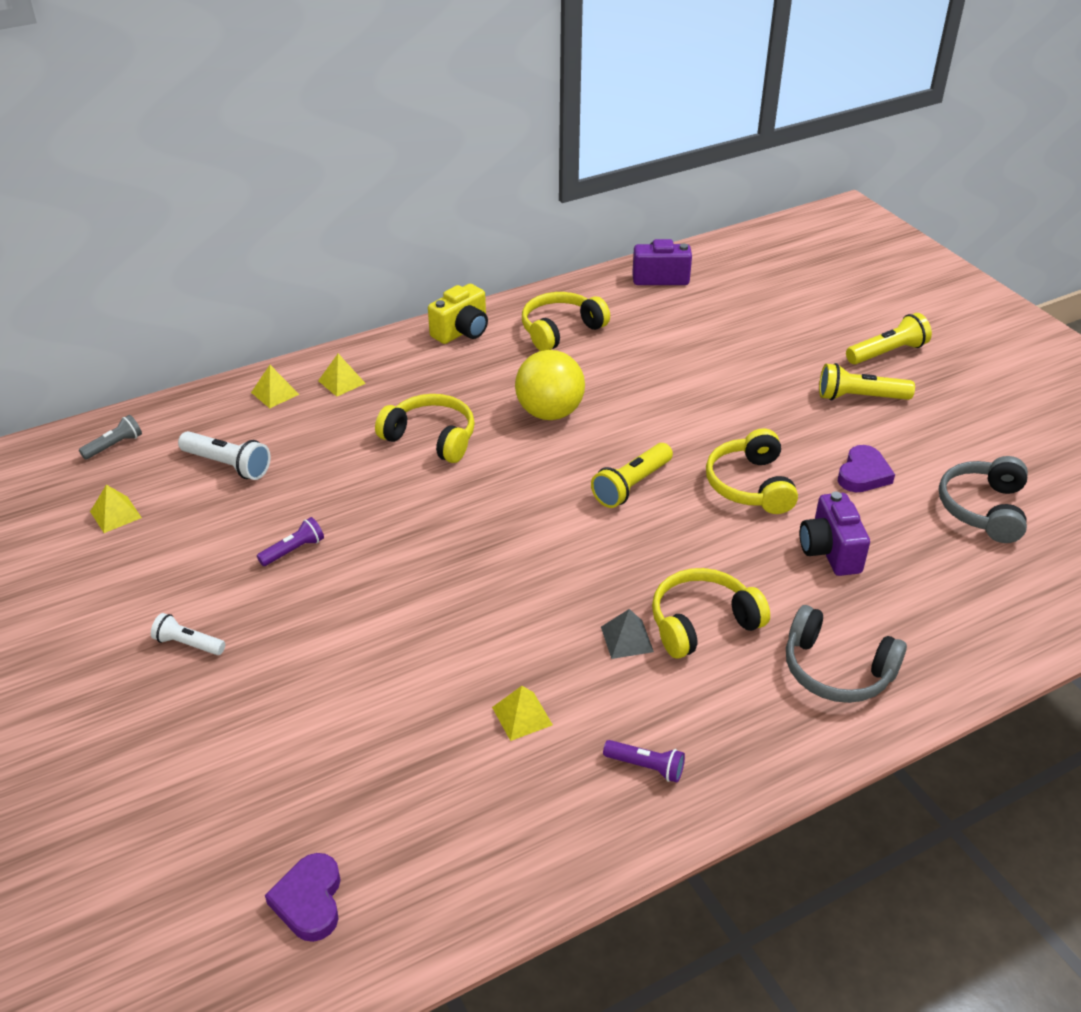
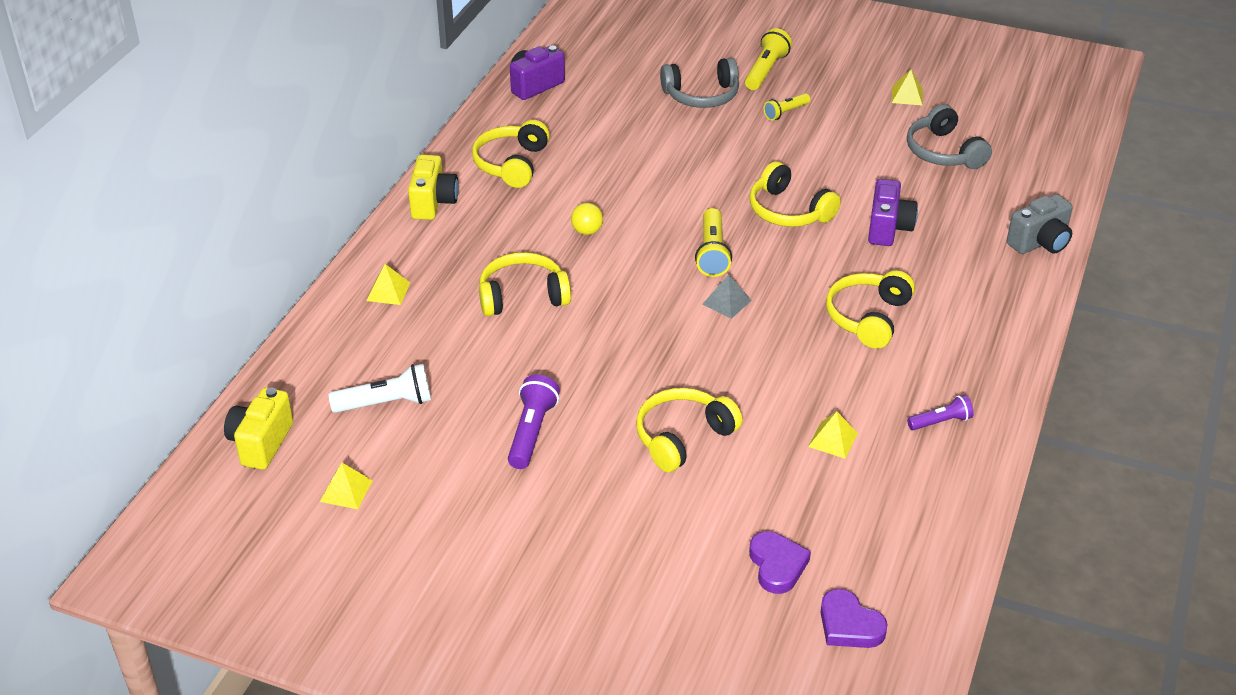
camera: 40 degrees left, 0 degrees up
(114, 445) = (261, 443): grey flashlight -> yellow camera
(188, 644) = (546, 539): white flashlight -> none
(275, 393) = (343, 329): yellow pyramid -> yellow pyramid (907, 95)
(293, 550) = (531, 432): purple flashlight -> purple flashlight, size x1.56
(399, 629) = (682, 437): none -> yellow headphones
(549, 413) = (587, 231): yellow ball -> yellow ball, size x0.49
(627, 639) = (836, 354): grey pyramid -> grey pyramid (726, 302)
(830, 551) = (888, 228): purple camera -> purple camera turned 120 degrees counterclockwise
(836, 670) = (976, 300): grey headphones -> grey headphones (701, 95)
(860, 397) = (785, 112): yellow flashlight -> yellow flashlight, size x0.64
(863, 474) = (849, 166): purple heart -> purple heart (777, 565)
(983, 653) = (1040, 243): none -> grey camera

